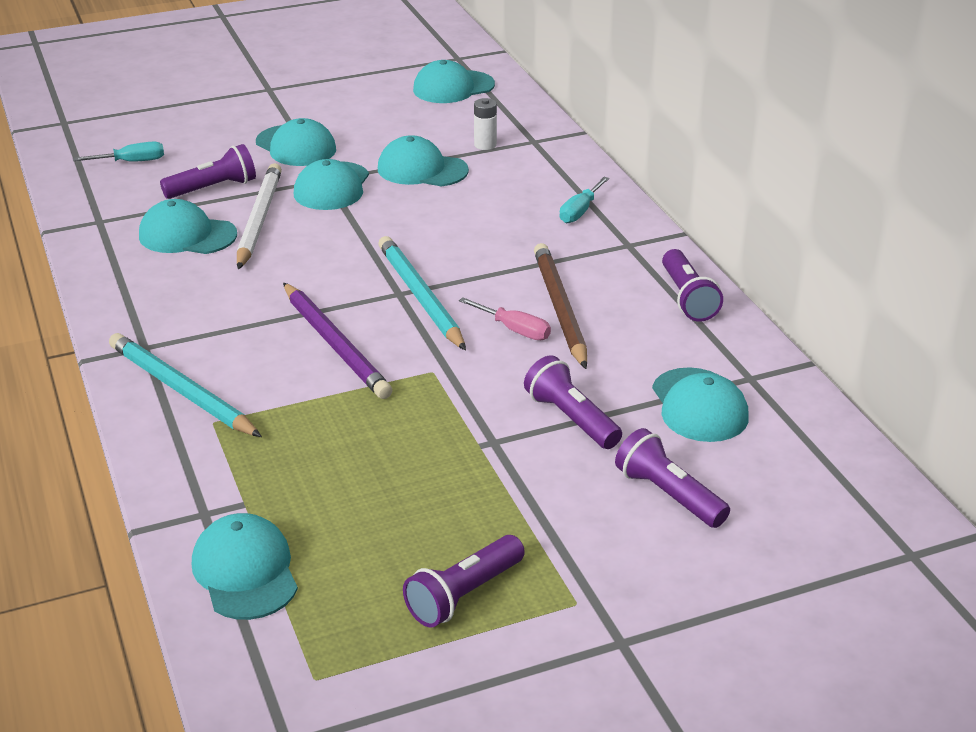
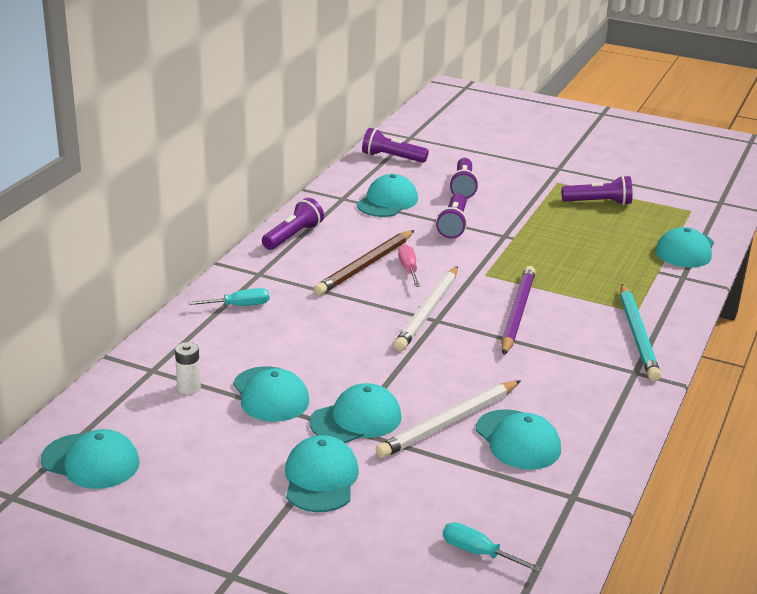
camera: 135 degrees left, 5 degrees down
(213, 188) = (444, 474): purple flashlight -> purple flashlight (392, 157)
(420, 297) = (428, 311): turquoise pencil -> white pencil

